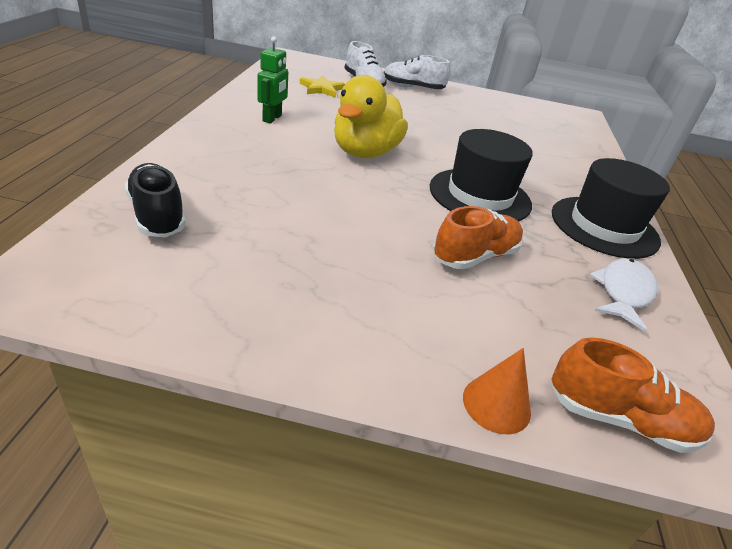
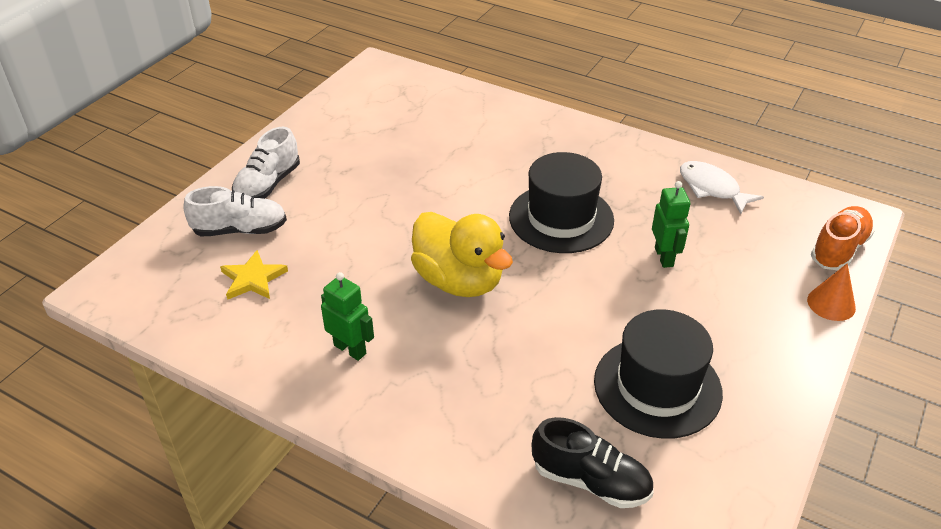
camera: 65 degrees left, 5 degrees up
(157, 216) = (590, 481): black shoe -> black shoe turned 150 degrees counterclockwise
(475, 256) = (664, 257): orange shoe -> green robot
(604, 226) = (619, 157): black hat -> black hat (657, 387)

